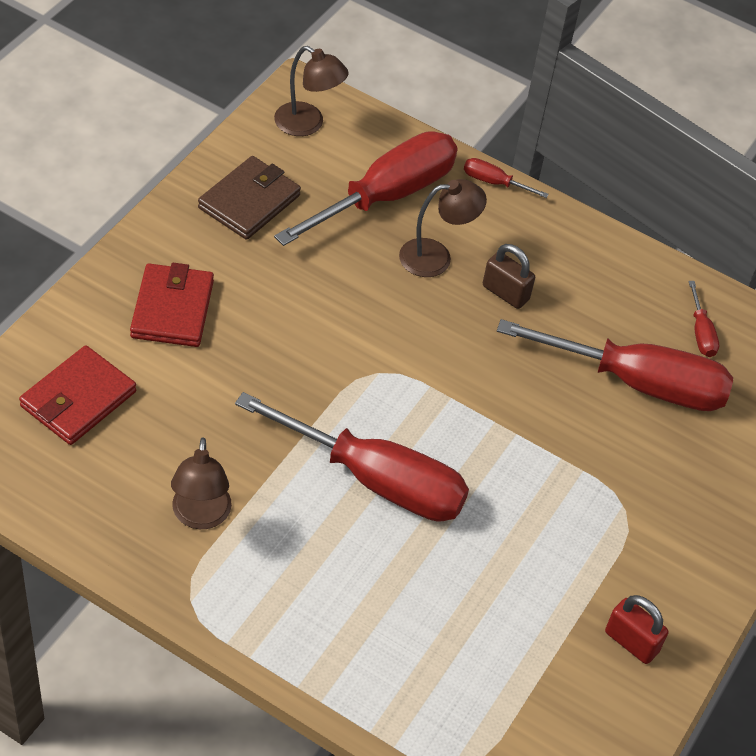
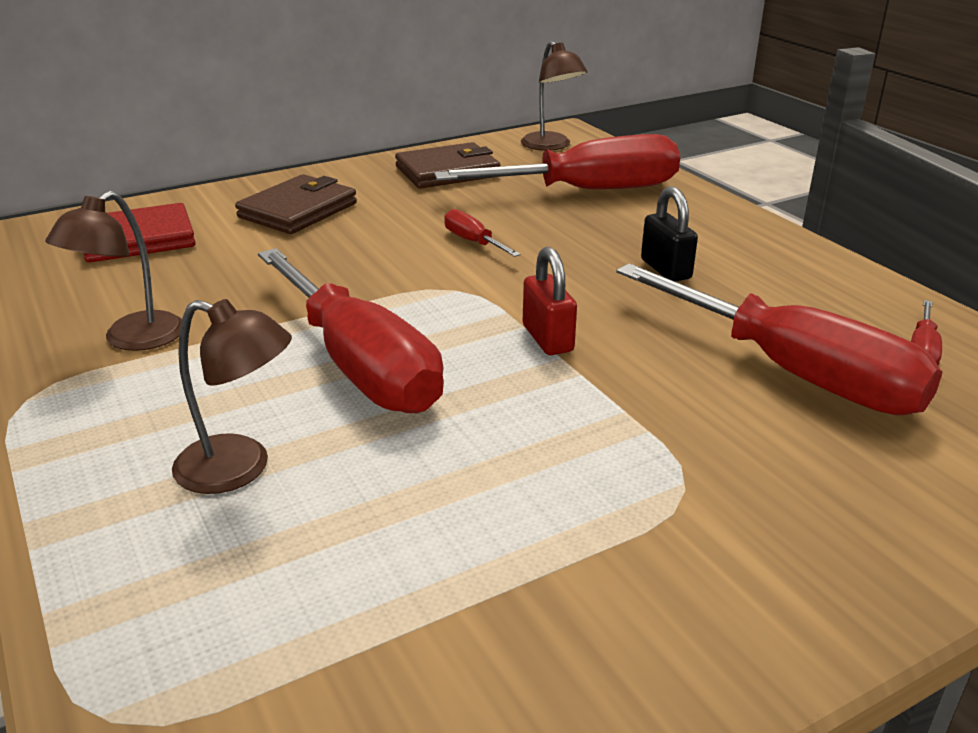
camera: 35 degrees right, 20 degrees down
(172, 309) = (298, 210): red wallet -> brown wallet
(436, 257) = (605, 232): brown lamp -> brown lamp (239, 469)
(494, 182) = (716, 203): red screwdriver -> red screwdriver (473, 242)
(505, 293) = (665, 269): brown padlock -> black padlock
(631, 642) = (570, 657): red padlock -> red padlock (547, 339)

